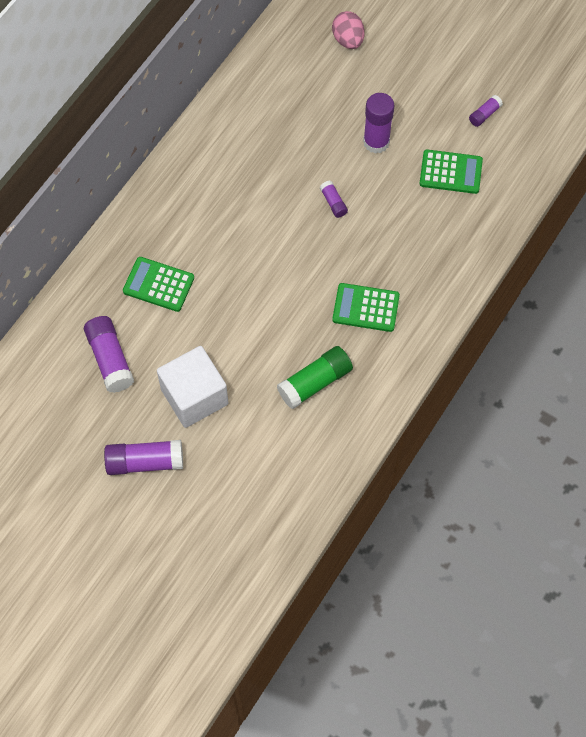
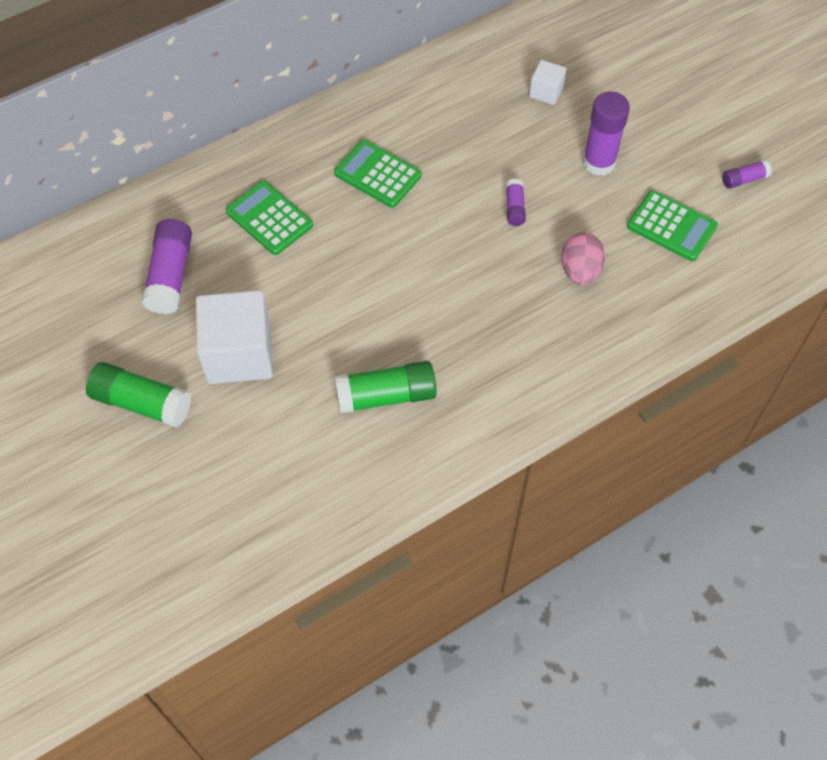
camera: 25 degrees right, 5 degrees down
(145, 462) = (142, 402): purple glue stick -> green glue stick
(310, 99) = (546, 92): none -> white cube
(348, 40) = (621, 47): pink egg -> pink egg (580, 271)
(366, 308) = (491, 336): green calculator -> green calculator (377, 174)

